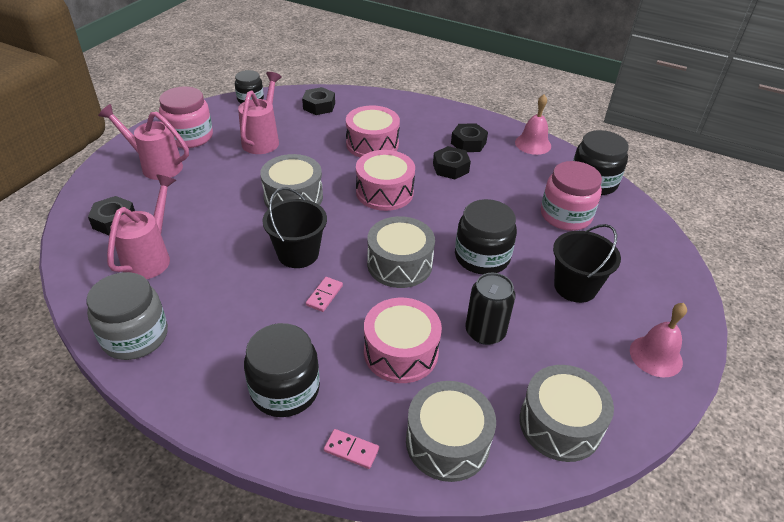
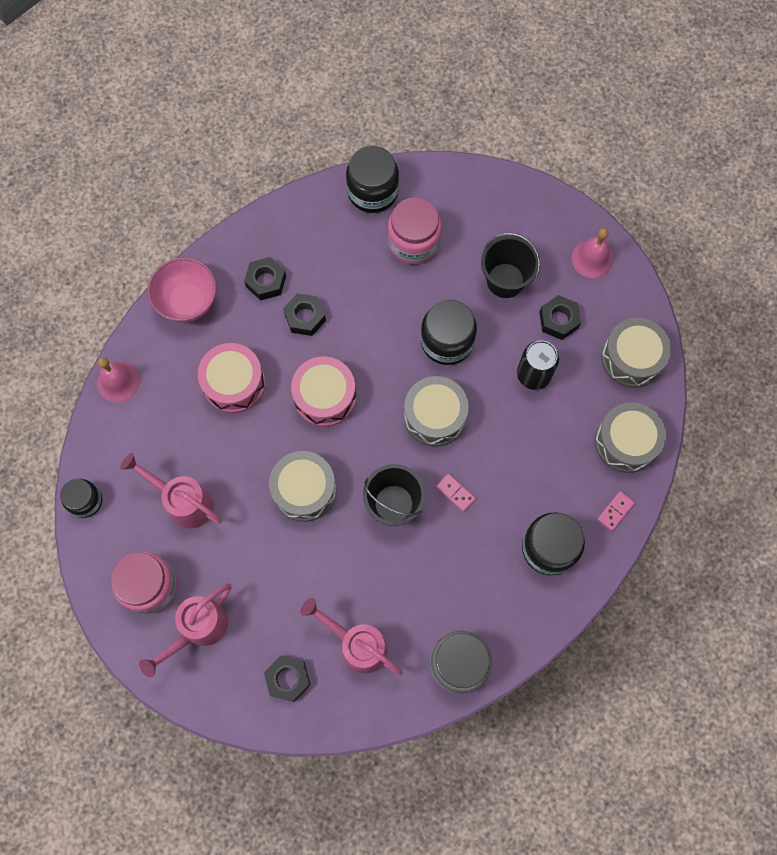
camera: 70 degrees left, 30 degrees up
(319, 106) = (131, 422): black nut -> black nut (558, 320)
(401, 352) = (536, 448): pink drum -> none
(427, 112) = (188, 301): none -> pink bowl
(533, 144) = (290, 217): pink bell -> pink bell (118, 382)

